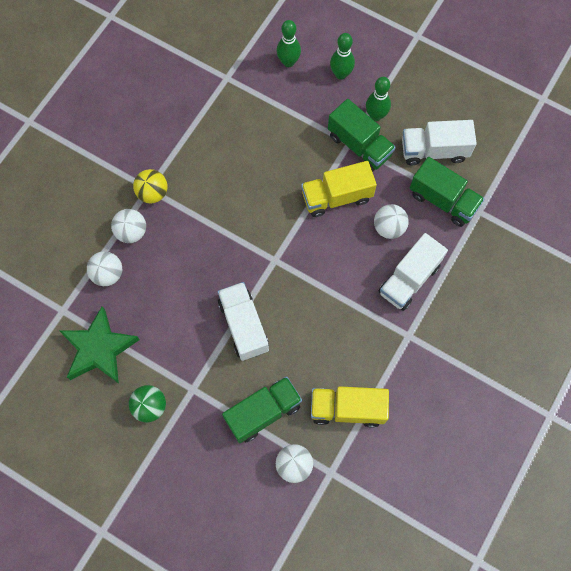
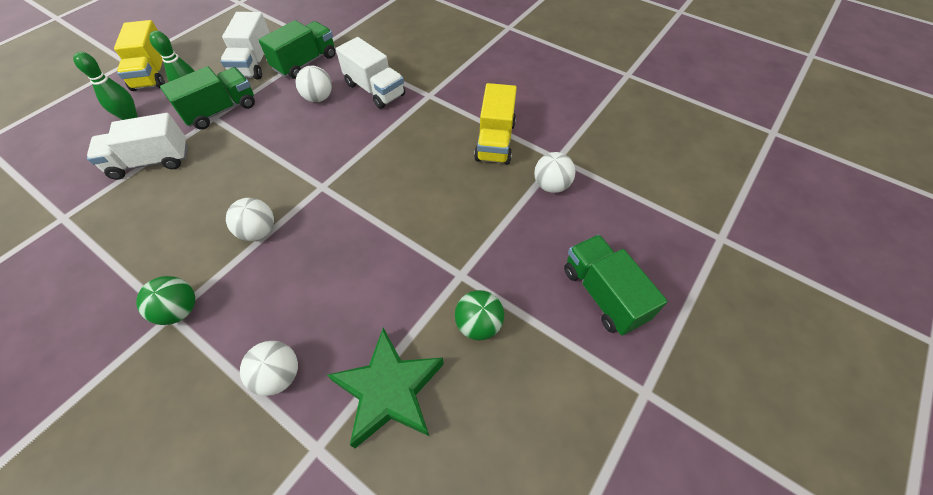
camera: 85 degrees left, 15 degrees down
(131, 232) = (226, 340): white ball -> white ball (259, 231)
(153, 193) = (180, 310): yellow ball -> green ball
(244, 326) = (392, 219): white truck -> white truck (151, 162)
(263, 412) = (494, 207): green truck -> green truck (603, 294)
(288, 62) = (84, 158): green bowling pin -> none
(336, 197) = (270, 131): yellow truck -> yellow truck (153, 73)

